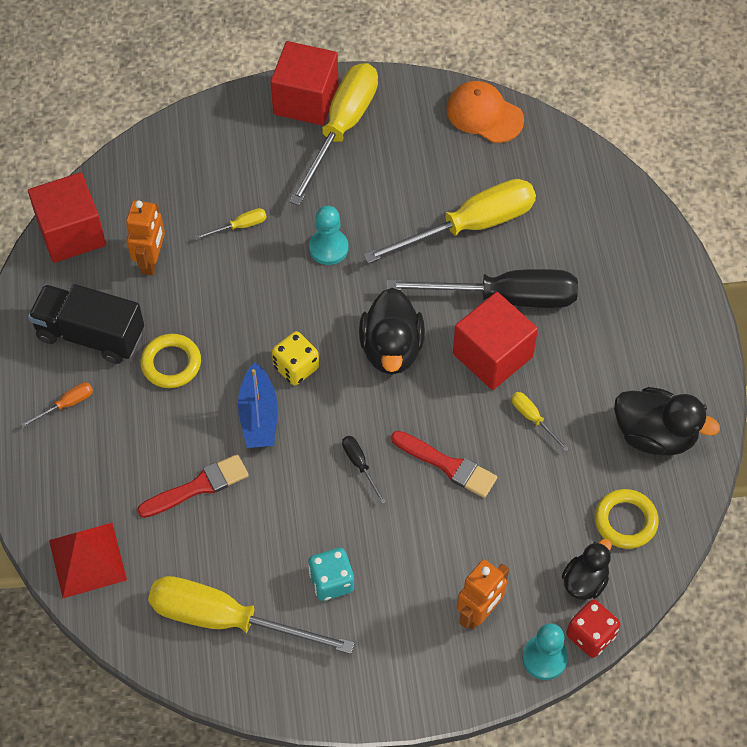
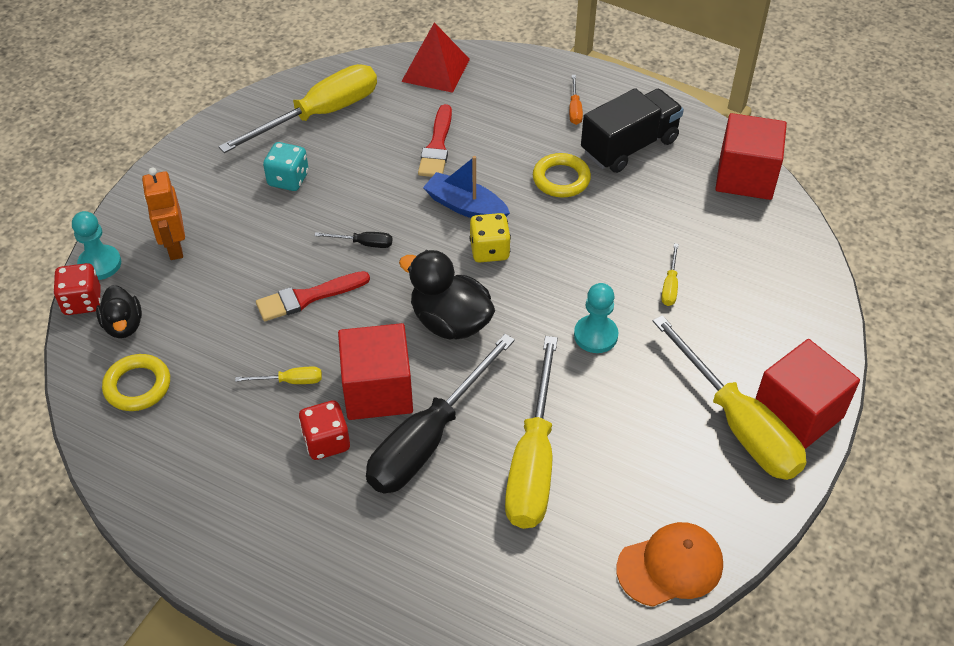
camera: 125 degrees right, 10 degrees down
(151, 261) = (676, 212): orange robot -> none
(561, 358) = (326, 442): none -> red dice
(655, 435) = (184, 463): black duck -> none

